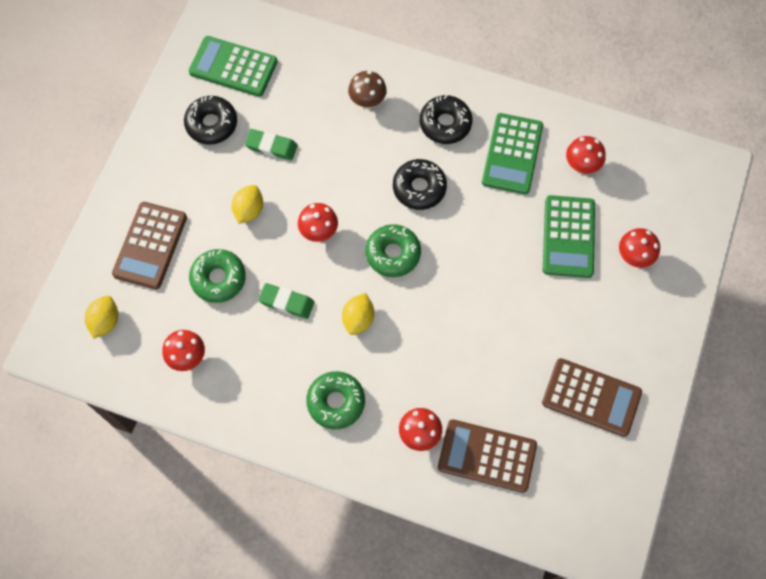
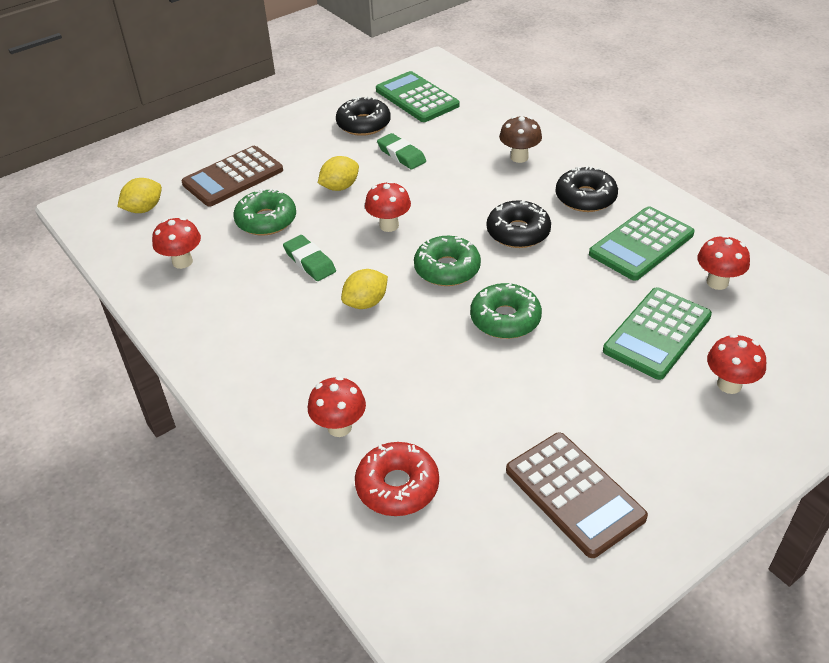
camera: 35 degrees right, 25 degrees down
(336, 402) = (280, 357): green donut -> green donut (505, 319)
(487, 456) = (397, 486): brown calculator -> red donut

